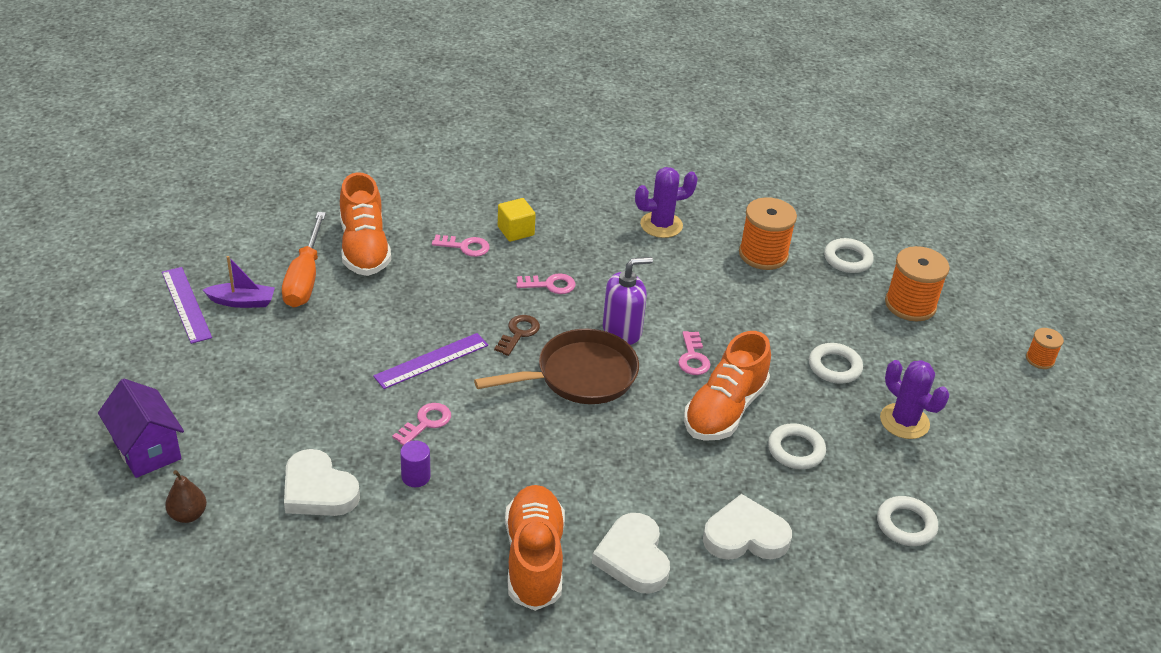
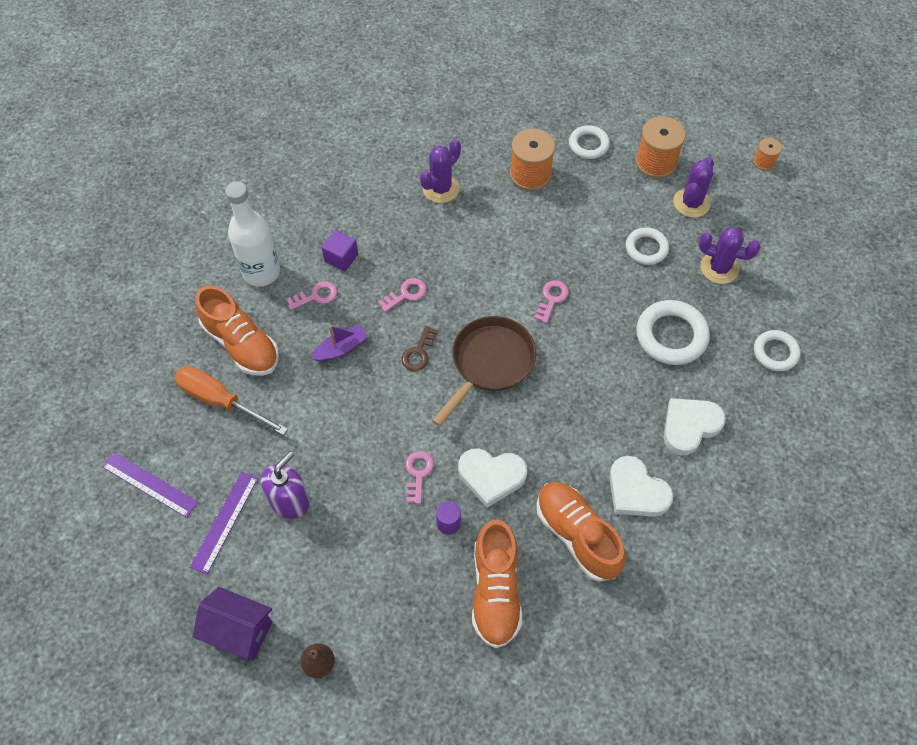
camera: 30 degrees left, 20 degrees up
(242, 302) = (191, 454): purple boat -> purple boat (341, 348)
(305, 278) = (220, 401): orange screwdriver -> orange screwdriver turned 150 degrees clockwise
(318, 490) = (392, 580): white heart -> white heart (491, 476)
(431, 361) = (377, 417): purple ruler -> purple ruler (224, 522)
(433, 207) = (261, 272): none -> white bottle
(516, 231) = (341, 258): yellow cube -> purple cube
(518, 333) = (418, 352): brown key -> brown key turned 150 degrees counterclockwise
(622, 330) = (487, 305): purple soap dispenser -> purple soap dispenser (289, 501)
(693, 358) = (551, 299): pink key -> pink key turned 120 degrees counterclockwise
(724, 410) = (604, 331): orange shoe -> orange shoe (495, 591)
(796, 450) = (671, 336): white ring -> white ring, size x1.59
(921, 354) = (691, 203): none -> purple cactus

